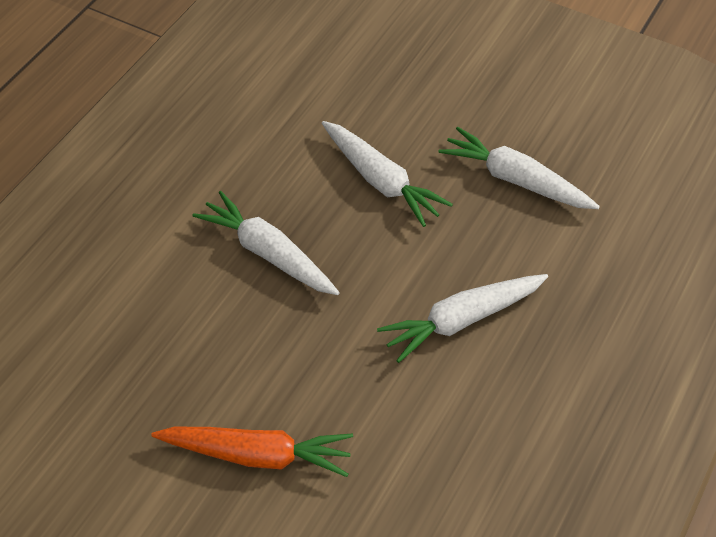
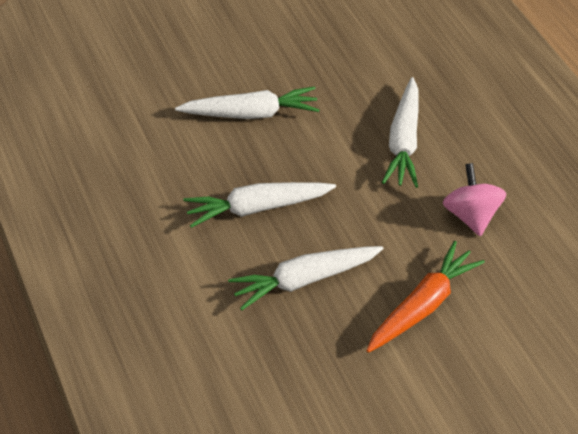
camera: 55 degrees left, 0 degrees up
(414, 434) = (470, 215): none -> pink spinning top
(516, 180) = (315, 49): white carrot -> white carrot (304, 279)

